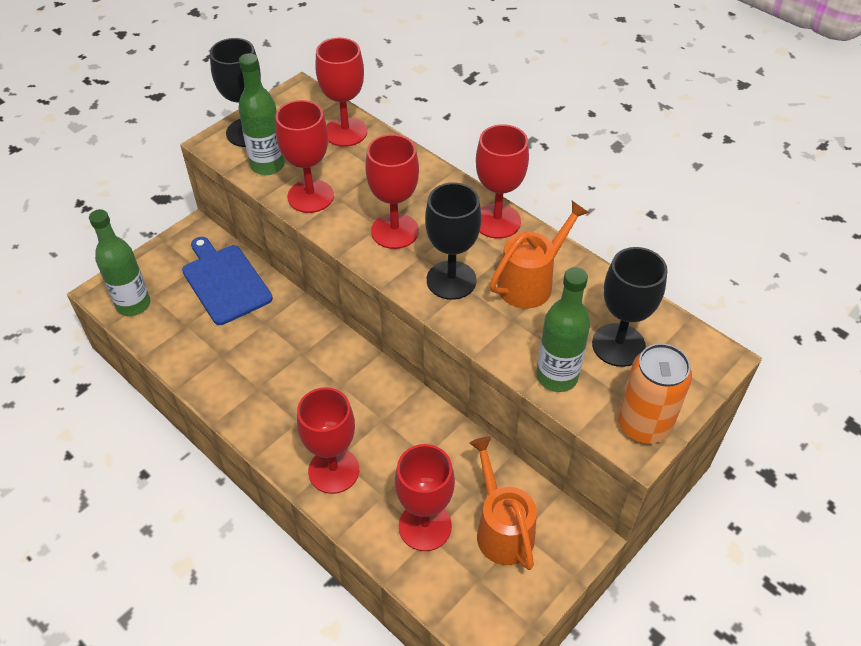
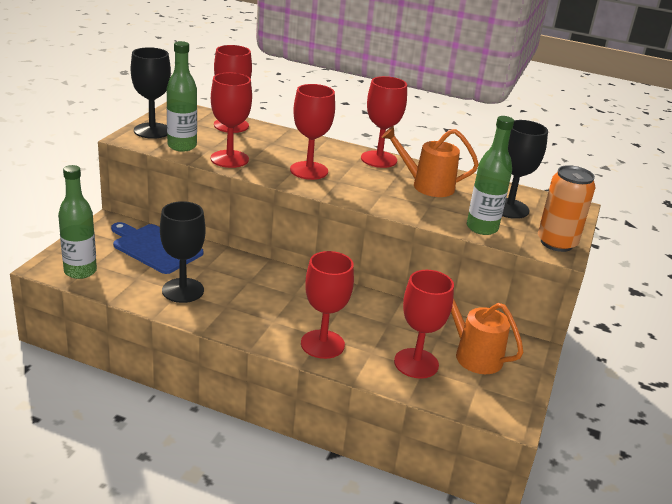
camera: 25 degrees left, 20 degrees down
(451, 280) = (370, 190): black goblet -> black goblet (183, 290)
(531, 282) = (426, 186): orange watering can -> orange watering can turned 105 degrees counterclockwise

